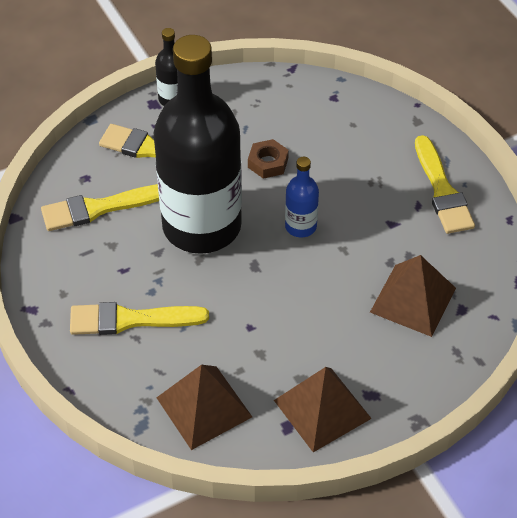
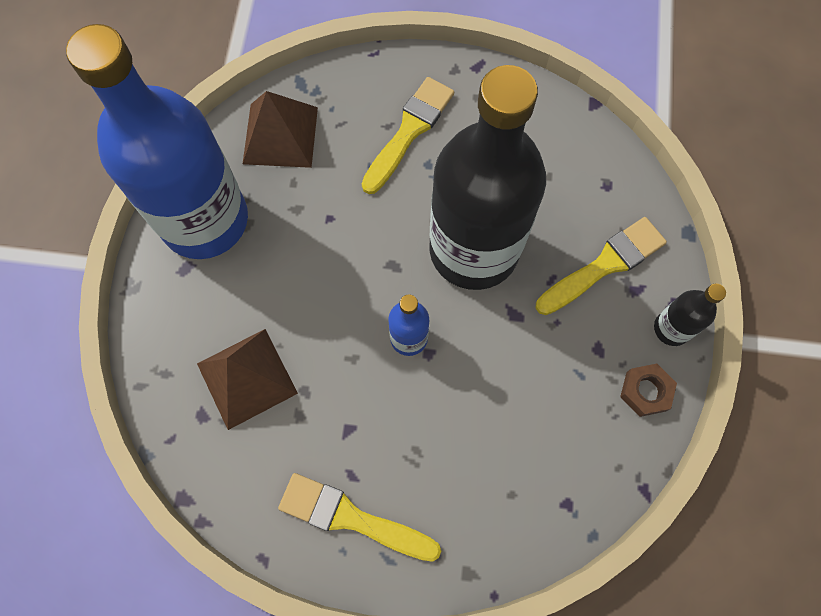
camera: 125 degrees right, 20 degrees up
(99, 208) = (558, 175): yellow brush -> none
(268, 163) = (514, 364): brown nut -> brown nut (645, 391)
(322, 409) = (204, 220): brown pyramid -> blue bottle

